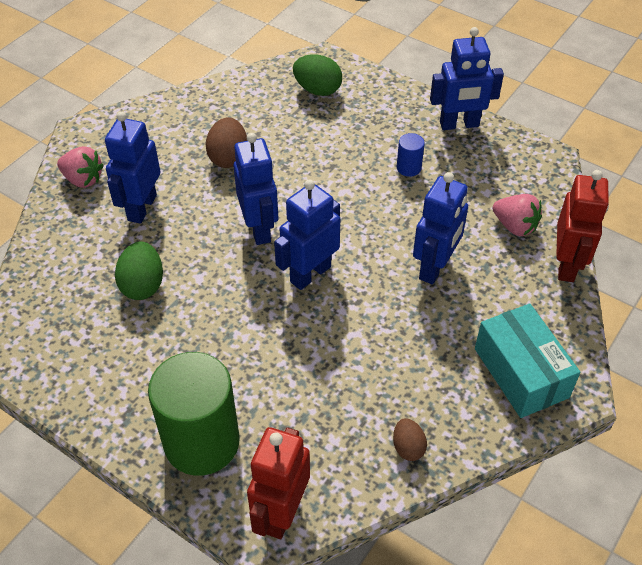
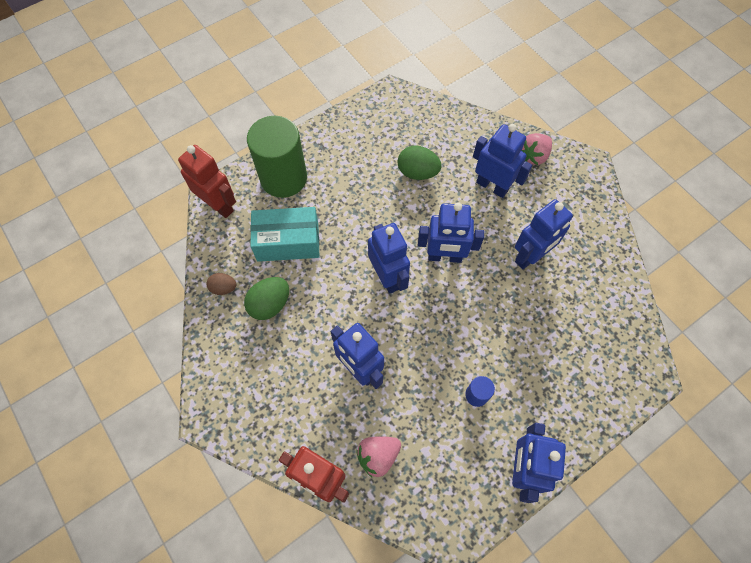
camera: 110 degrees right, 15 degrees up
(228, 157) = (530, 256): brown egg -> blue robot
(317, 90) = (603, 354): green egg -> green egg (270, 304)
(521, 373) = (241, 387): turquoise box -> turquoise box (288, 242)

